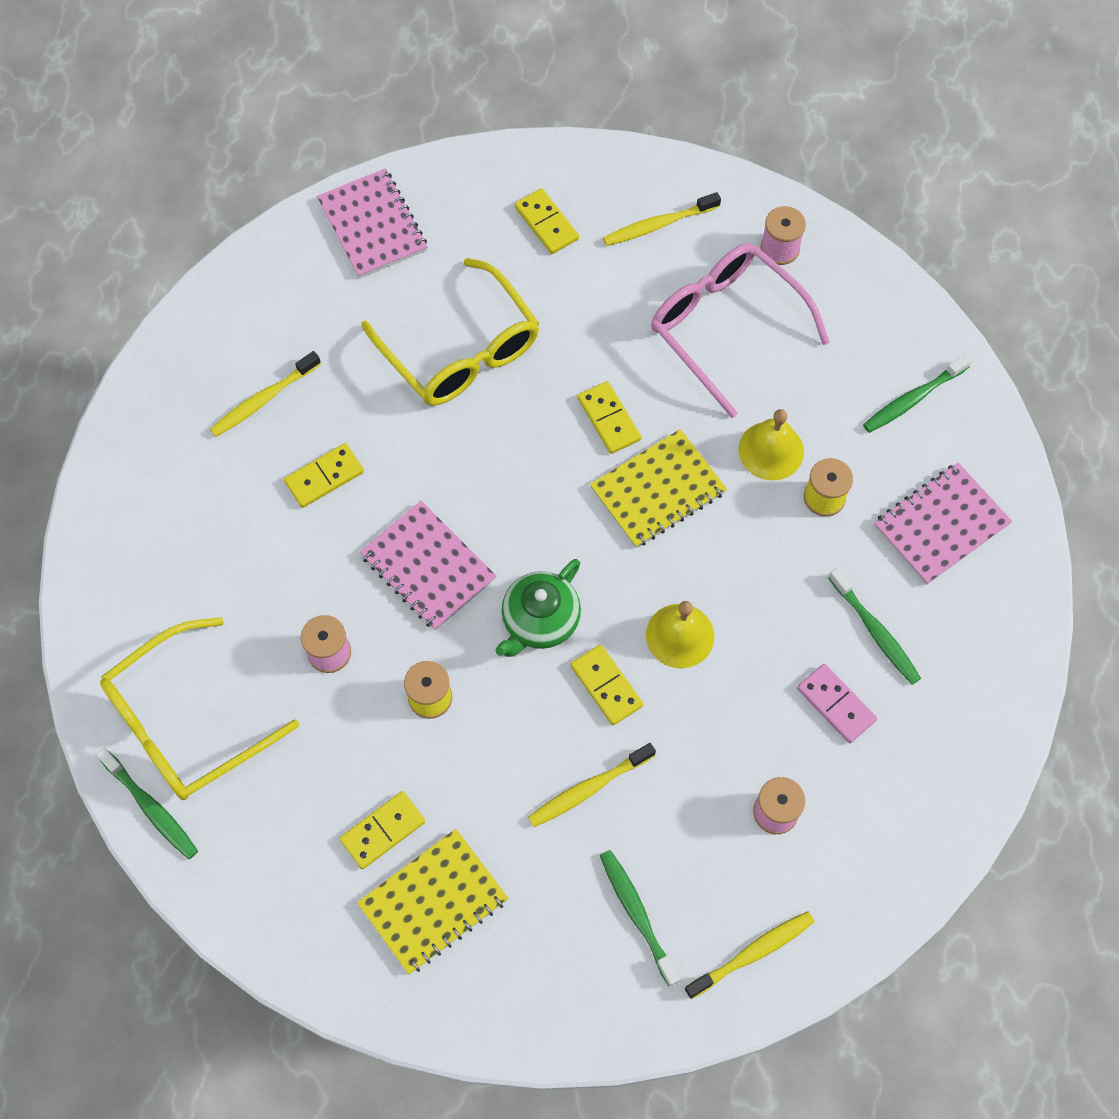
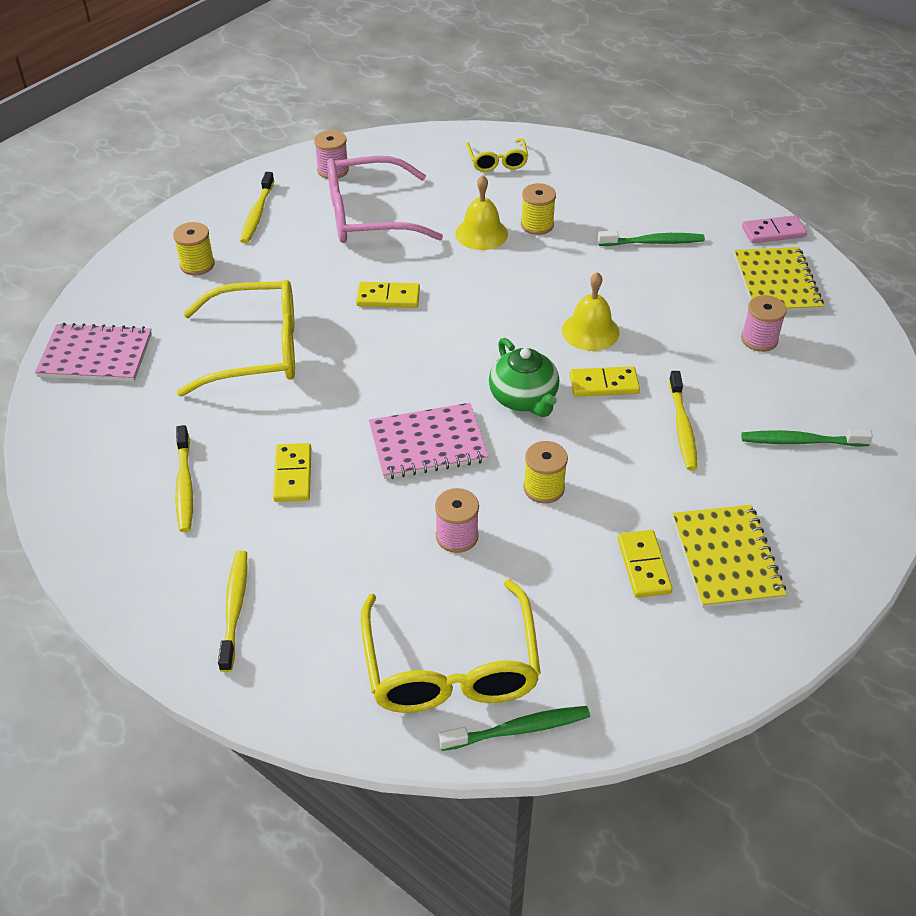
camera: 60 degrees left, 20 degrees down
(546, 223) = (197, 265): yellow domino -> yellow spool
(658, 490) = (466, 296): yellow notebook -> yellow notebook (776, 283)
(752, 953) = (862, 393): yellow toothbrush -> yellow toothbrush (234, 608)
(835, 704) = (695, 280): pink domino -> pink domino (773, 232)
(913, 399) = (497, 161): green toothbrush -> yellow glasses
(941, 525) = (597, 186): pink notebook -> none

